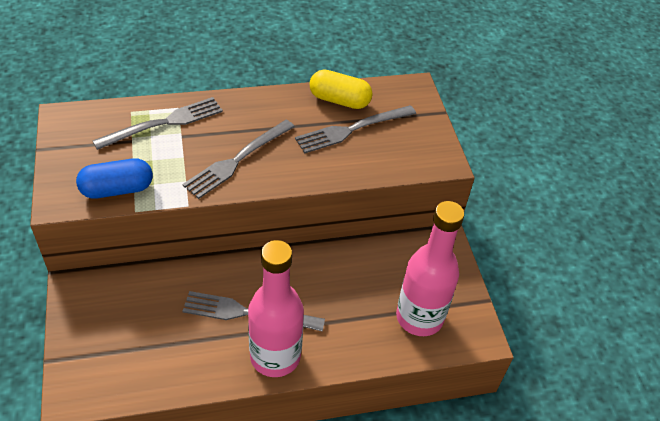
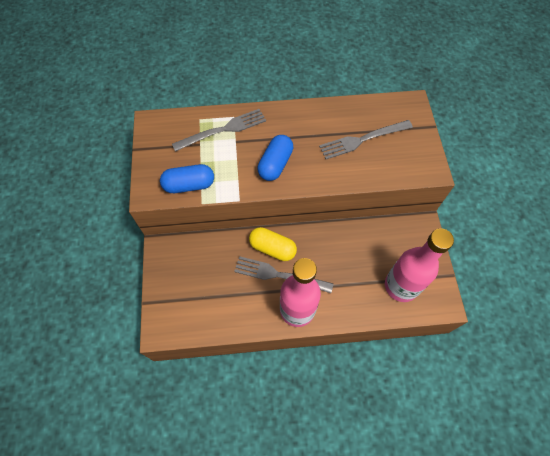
camera: 10 degrees right, 15 degrees up
(237, 161) = (275, 164): grey fork -> blue capsule
(339, 100) = (354, 113): yellow capsule -> yellow capsule (272, 248)

